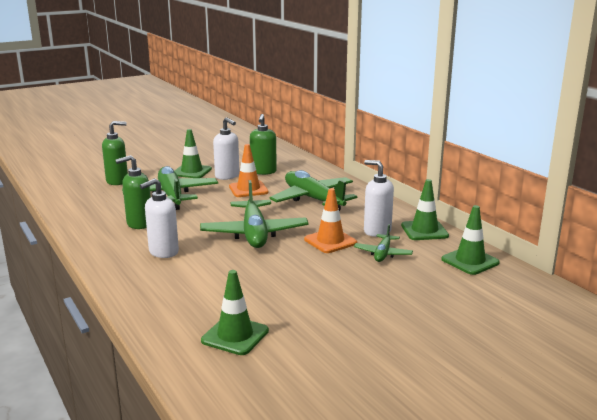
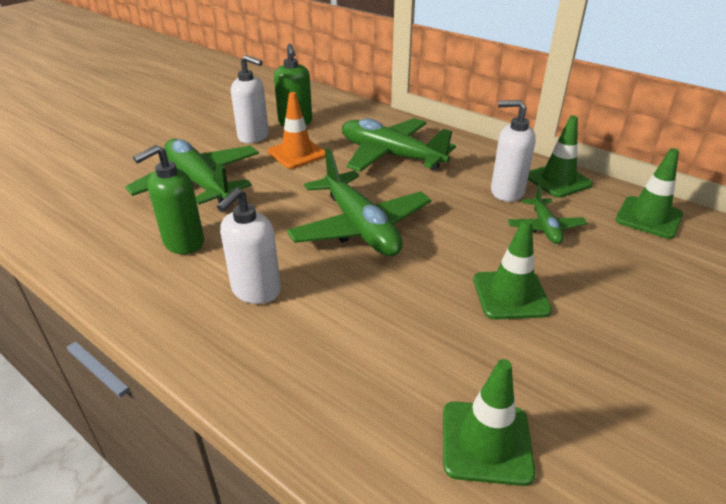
camera: 20 degrees left, 15 degrees up
(117, 181) = (101, 170): green soap dispenser -> none
(191, 172) = (200, 137): green traffic cone -> green traffic cone (510, 295)
(330, 241) = (466, 220): orange traffic cone -> none

